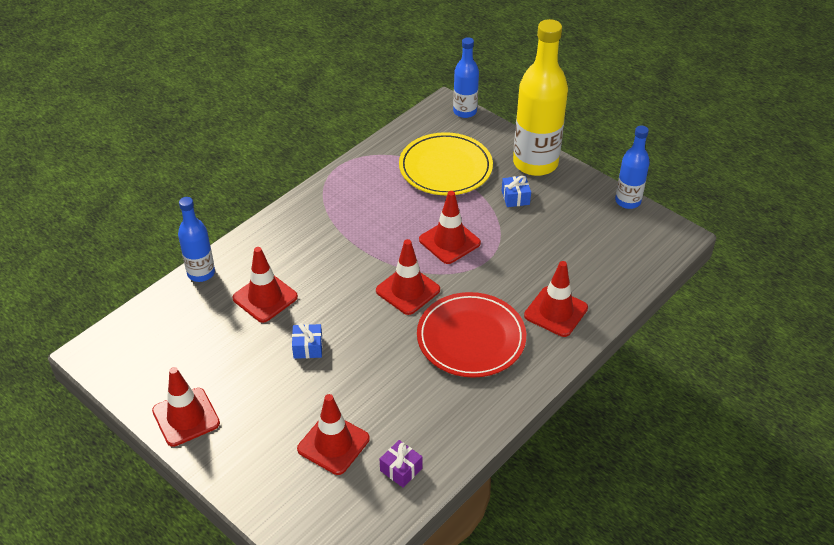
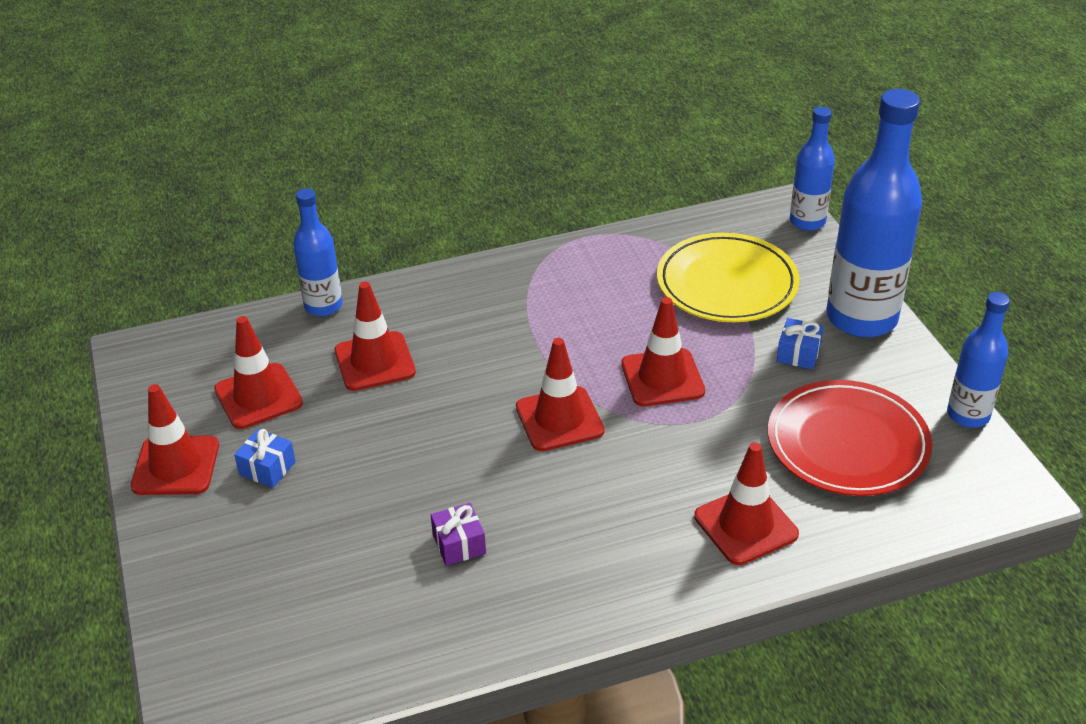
camera: 30 degrees right, 5 degrees down
(308, 347) = (379, 441): blue gift -> blue gift (267, 468)
(333, 444) = (318, 573): red traffic cone -> red traffic cone (258, 396)
(401, 469) = (376, 643): purple gift -> purple gift (459, 544)
(471, 338) = (598, 513): red plate -> red plate (847, 443)
(535, 163) = (861, 318): yellow bottle -> blue bottle

